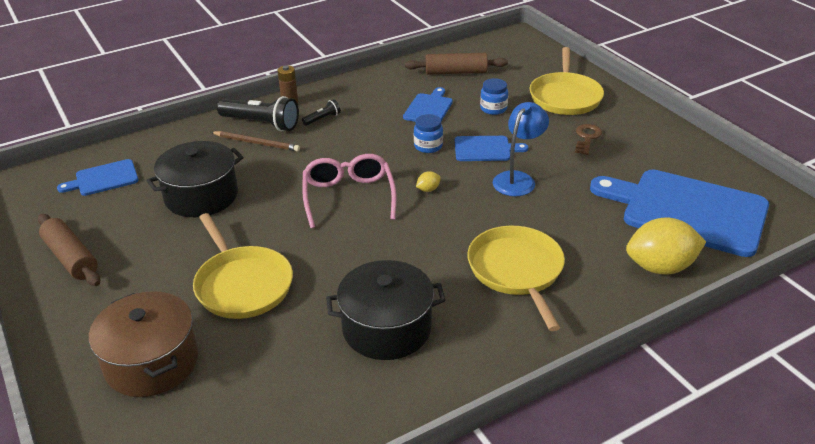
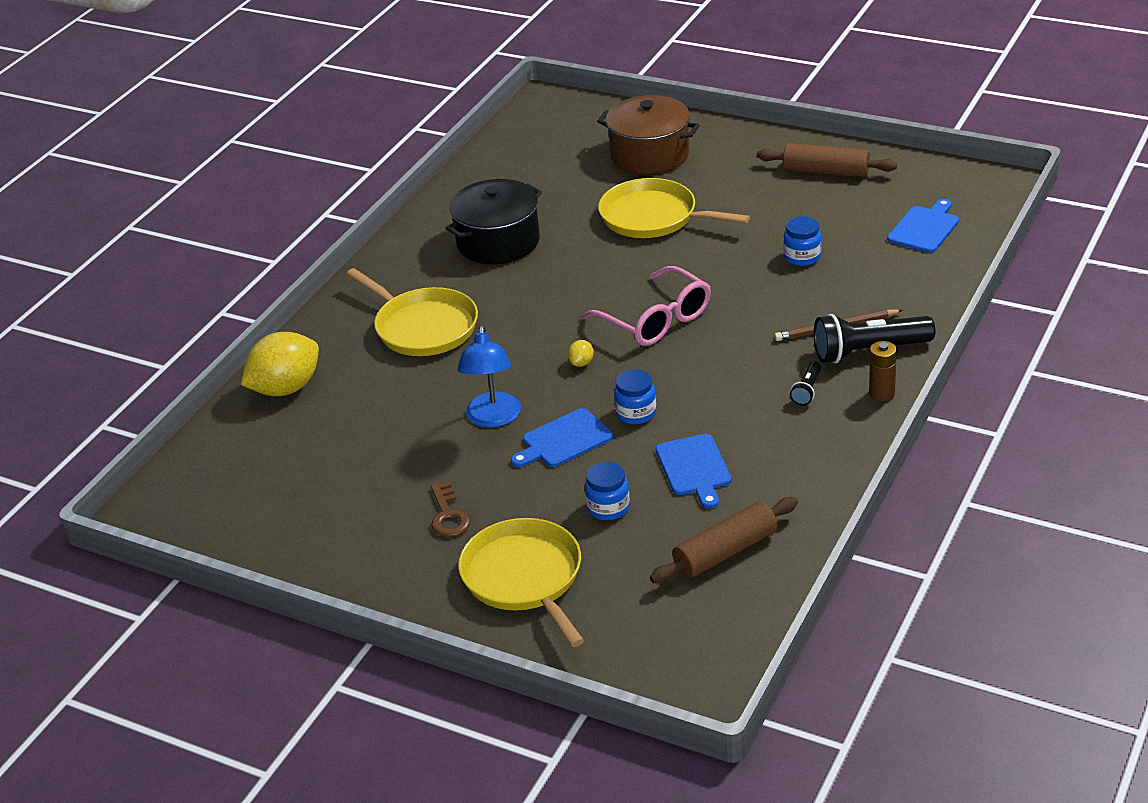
camera: 150 degrees right, 0 degrees up
(201, 196) = (802, 257): black pot -> blue jar
(687, 211) = (278, 464): blue cutting board -> none

